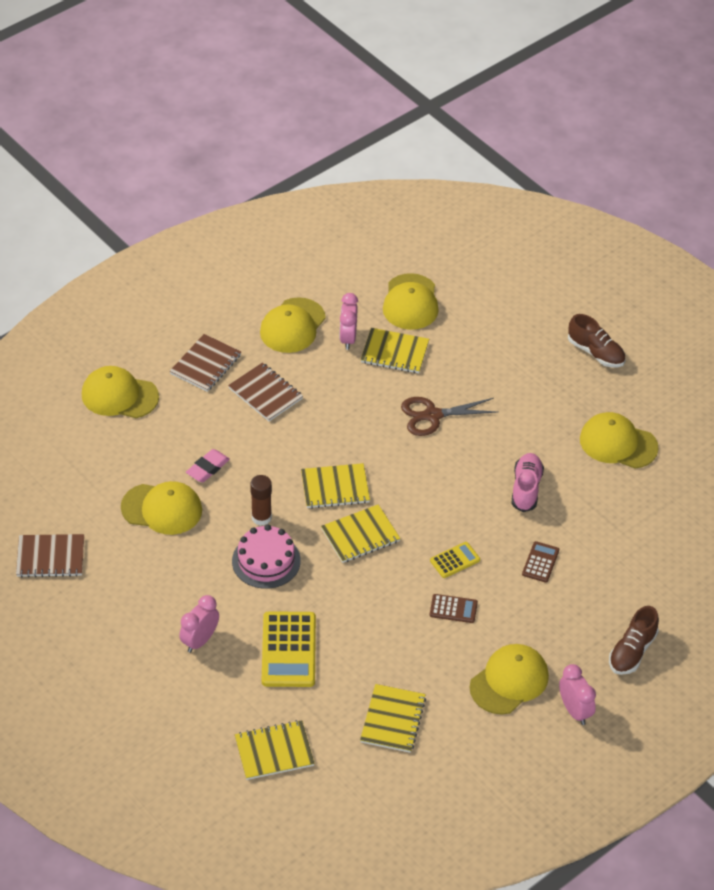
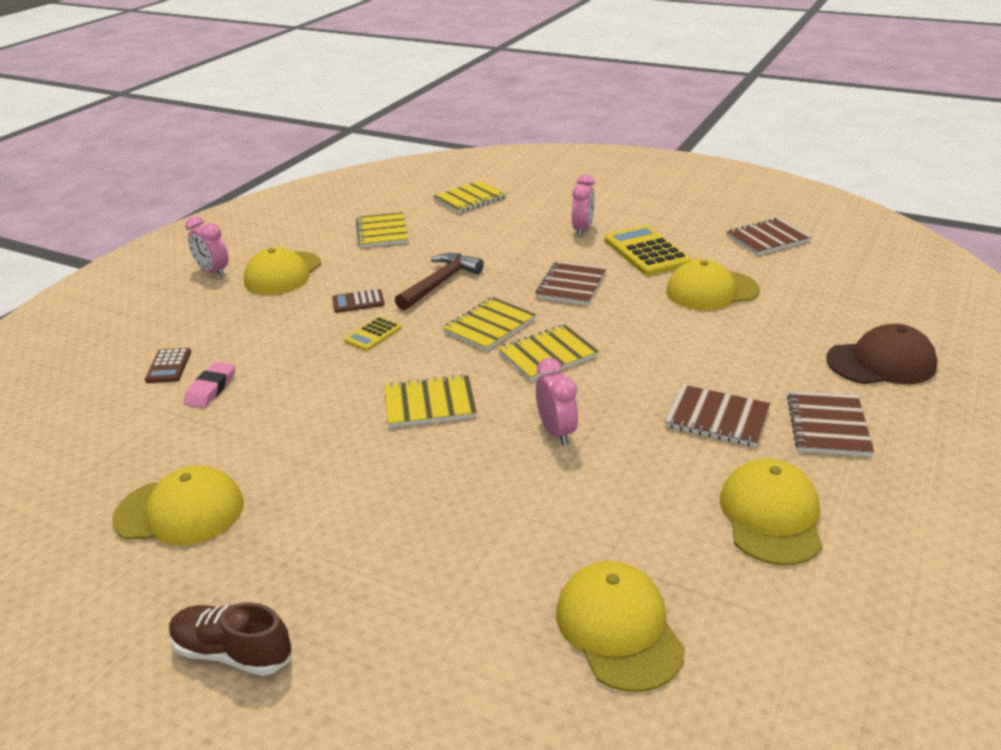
camera: 160 degrees right, 15 degrees down
(119, 396) = (881, 362): yellow cap -> brown cap
(208, 468) = (703, 331): pink eraser -> pink eraser (211, 389)
(261, 517) = (606, 311): brown glue stick -> none
(266, 561) = (571, 285): pink cake -> brown notebook
(289, 650) = (500, 243): yellow calculator -> yellow calculator (646, 252)
(348, 338) = (672, 526): pink clock -> pink clock (556, 432)
(373, 608) = (440, 283): none -> brown hammer
(394, 352) = (586, 530): yellow notebook -> yellow notebook (430, 404)
(432, 415) = (475, 462): brown scissors -> none
(526, 488) = (309, 419): pink shoe -> none
(540, 562) = (272, 358): brown calculator -> brown calculator (169, 366)
(632, 651) = (155, 320): brown shoe -> none

